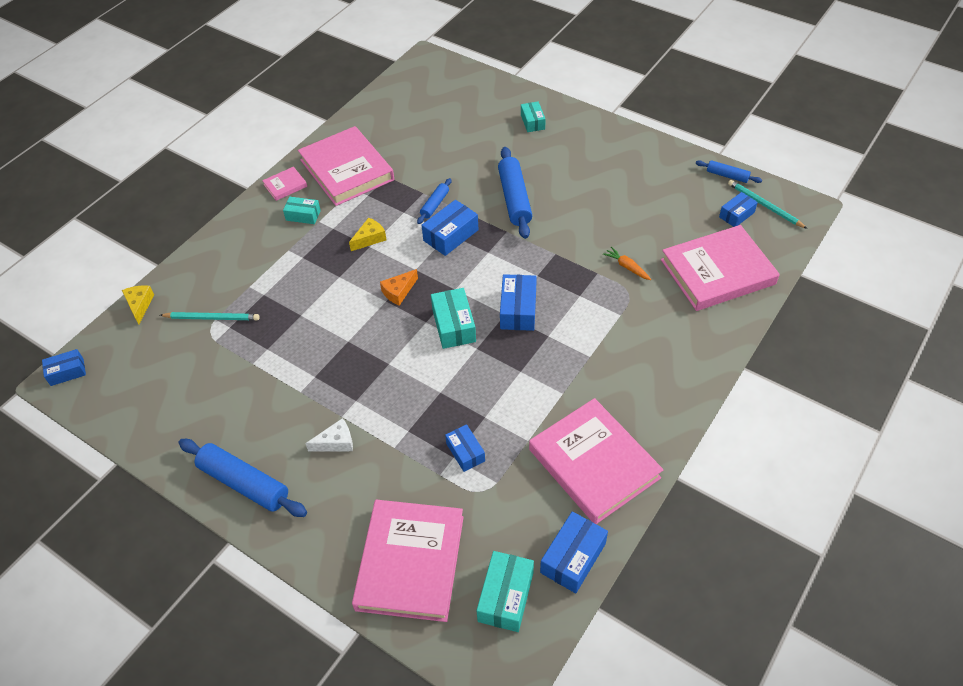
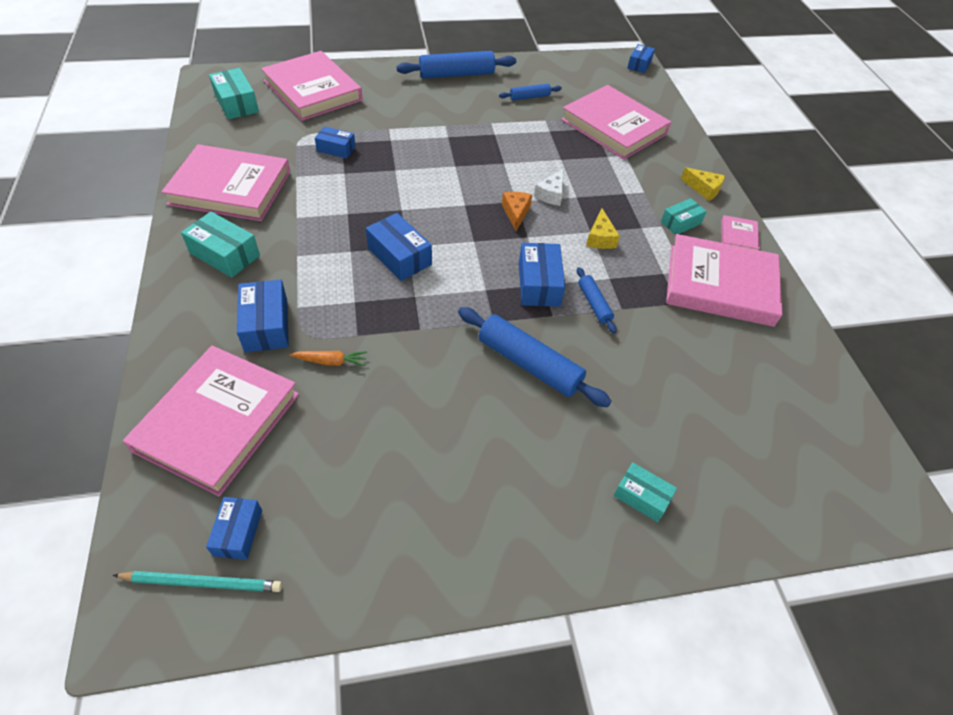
camera: 130 degrees right, 0 degrees up
(139, 305) = (669, 109): yellow cheese -> yellow cheese (704, 189)
(212, 318) = (614, 127): turquoise pencil -> pink book
(336, 442) = (430, 113): white cheese -> white cheese (551, 194)
(454, 325) = (439, 215): turquoise box -> turquoise box (224, 254)
(573, 558) = (205, 136): blue box -> blue box (266, 325)
(727, 176) = (293, 605): blue rolling pin -> blue rolling pin (529, 97)

